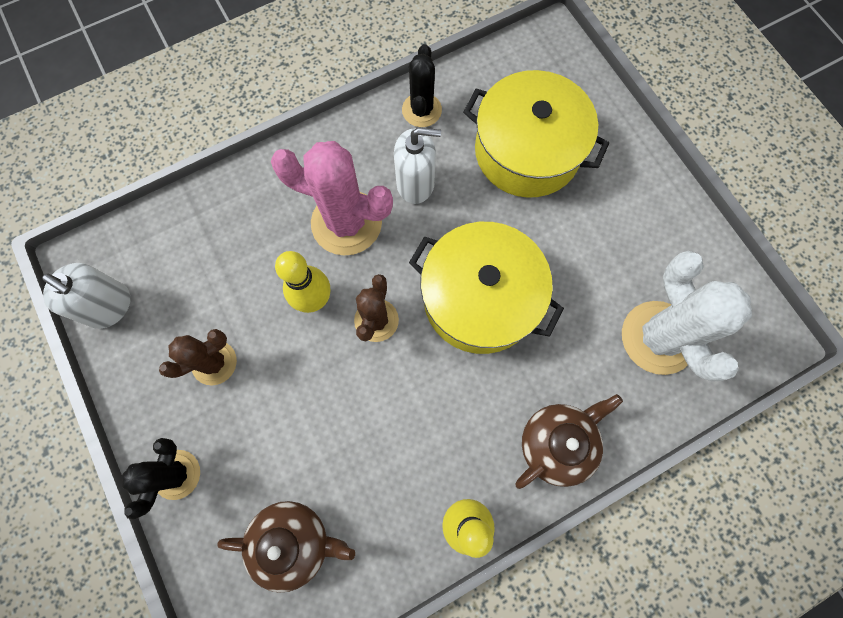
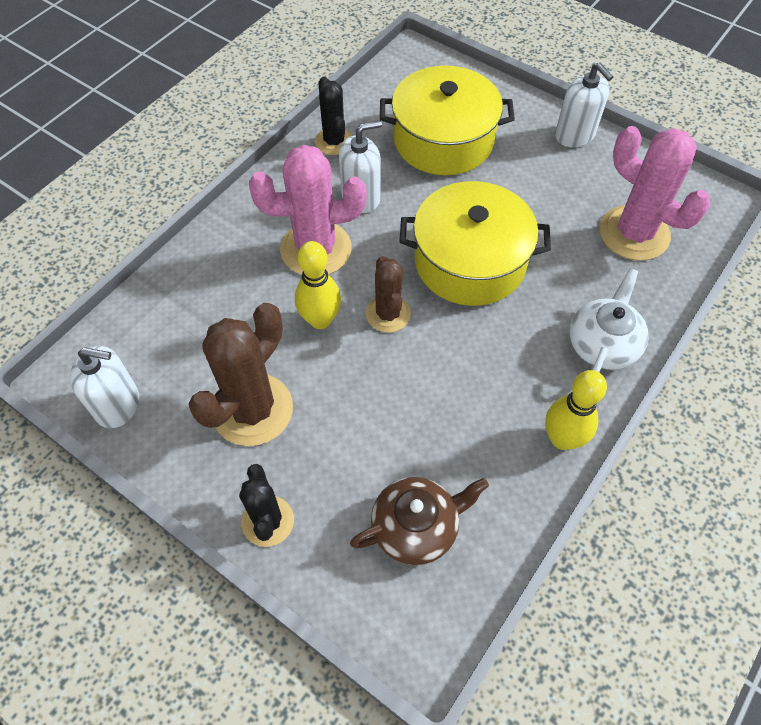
camera: 25 degrees left, 15 degrees down
(214, 362) = (252, 409): brown cactus -> brown cactus, size x1.67
(557, 443) = (603, 344): brown teapot -> white teapot
(658, 337) = (634, 233): white cactus -> pink cactus
(662, 199) = (575, 135): none -> white soap dispenser

